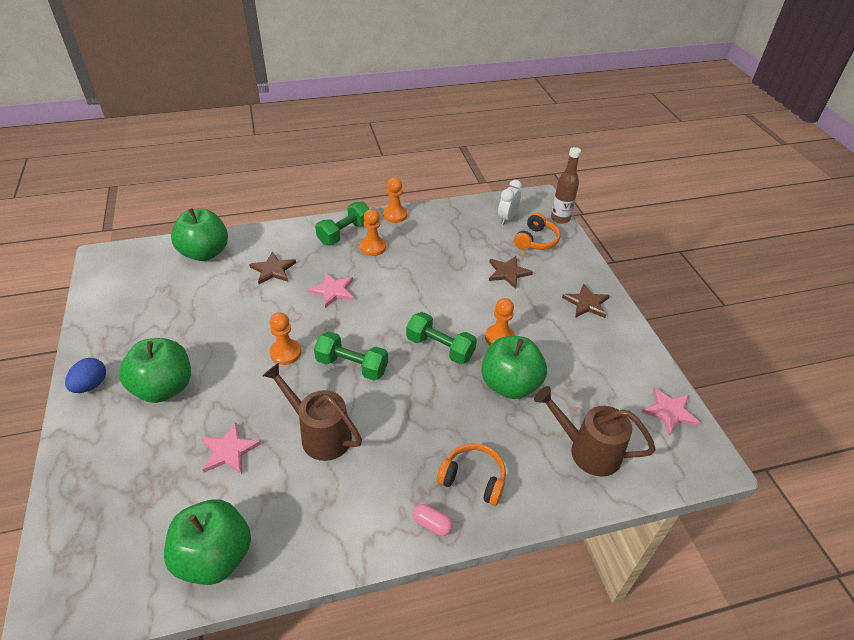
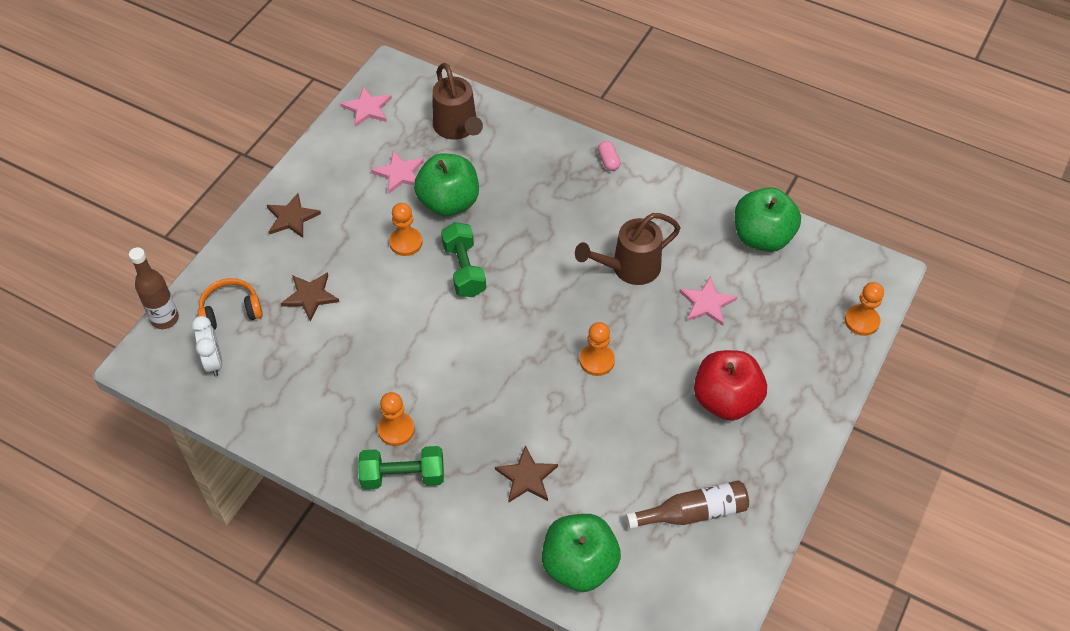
camera: 135 degrees left, 10 degrees up
(91, 385) = (789, 451): blue egg -> none
(148, 311) = (692, 513): none -> brown bottle
(164, 388) = (726, 400): green apple -> red apple
(320, 434) = (629, 268): brown watering can -> brown watering can turned 75 degrees clockwise
(333, 291) = (493, 400): pink star -> pink star (399, 173)
(352, 366) = (552, 306): green dumbbell -> none
(395, 215) = (319, 462): orange pawn -> orange pawn (861, 321)
(473, 479) = (553, 166): orange headphones -> none
(507, 218) = (214, 362): white clock -> white clock turned 90 degrees counterclockwise

